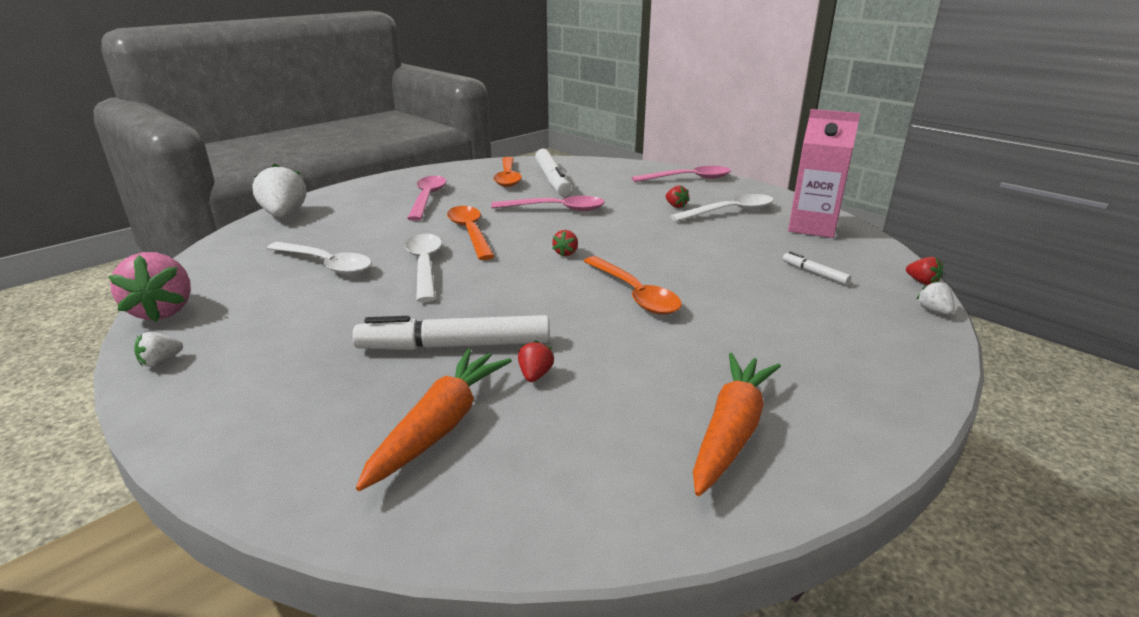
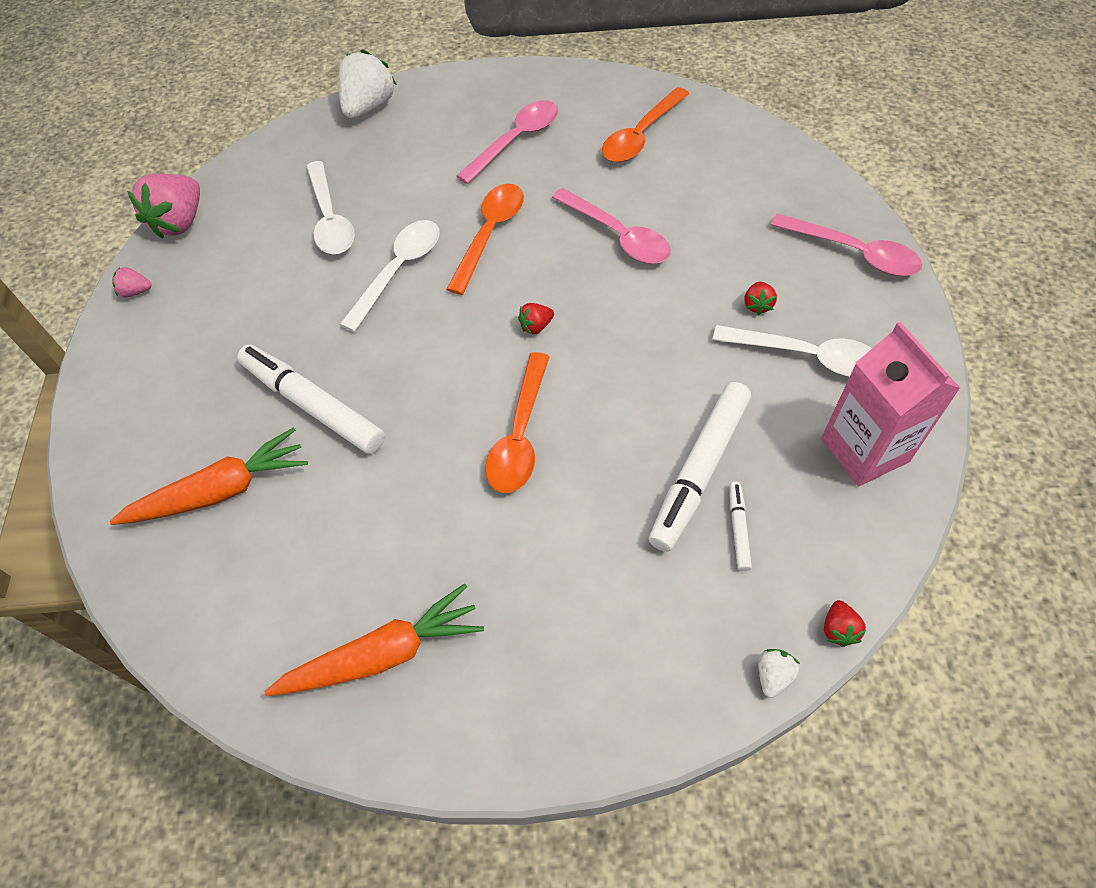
camera: 45 degrees right, 30 degrees up
(161, 362) = (136, 292): white strawberry -> pink strawberry
(535, 375) = (328, 484): red strawberry -> none
(552, 180) = (684, 167): white marker -> white marker (699, 471)

